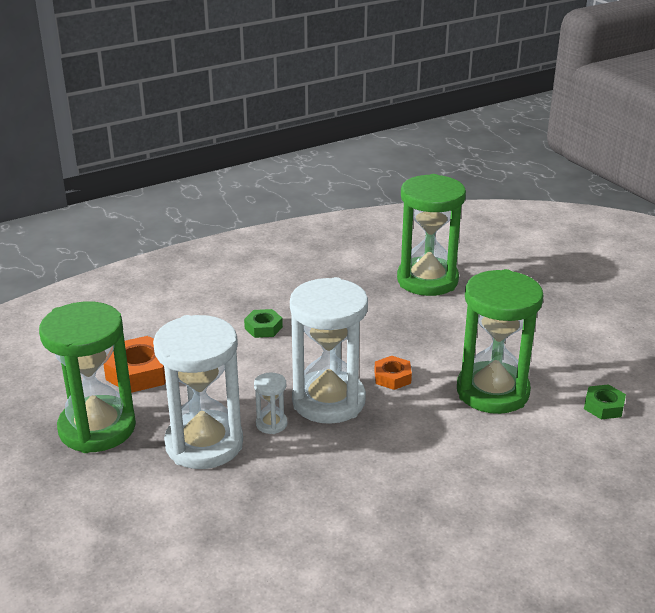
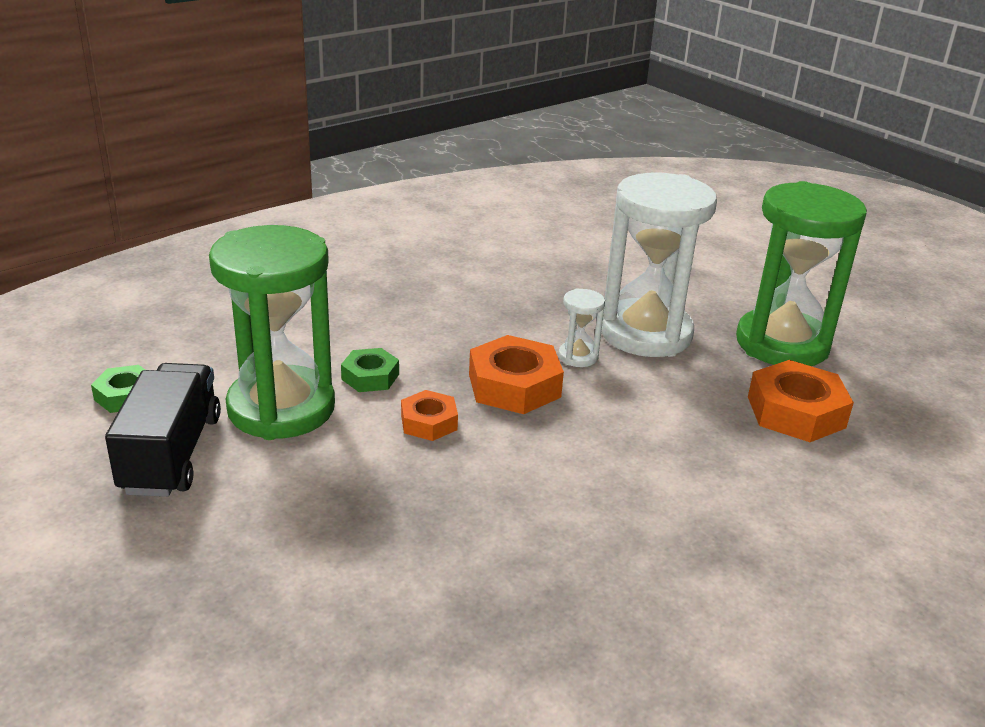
camera: 170 degrees right, 0 degrees up
(263, 328) = (661, 497): green nut -> green nut (370, 377)
(328, 401) = (514, 386): white hourglass -> orange nut
(427, 280) = (362, 646): green hourglass -> none
(551, 365) = (171, 454): none -> black truck

